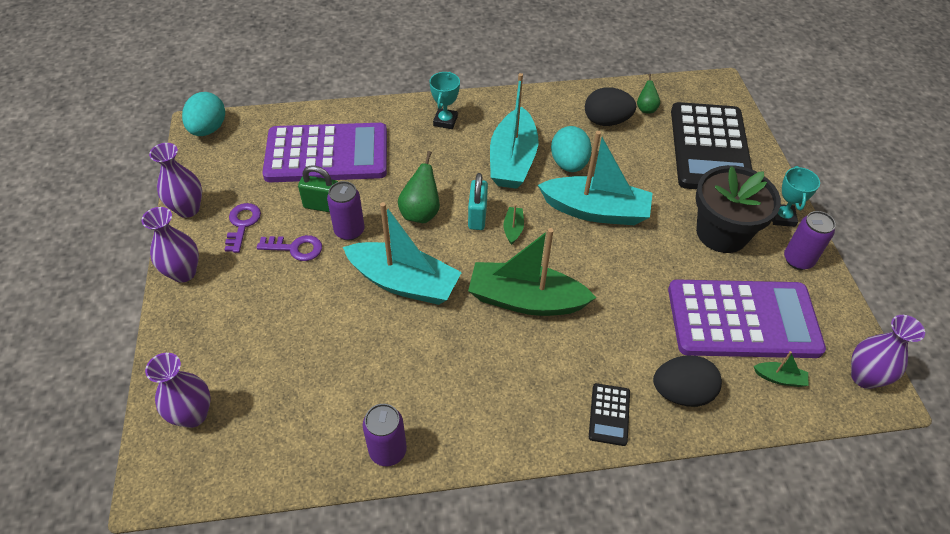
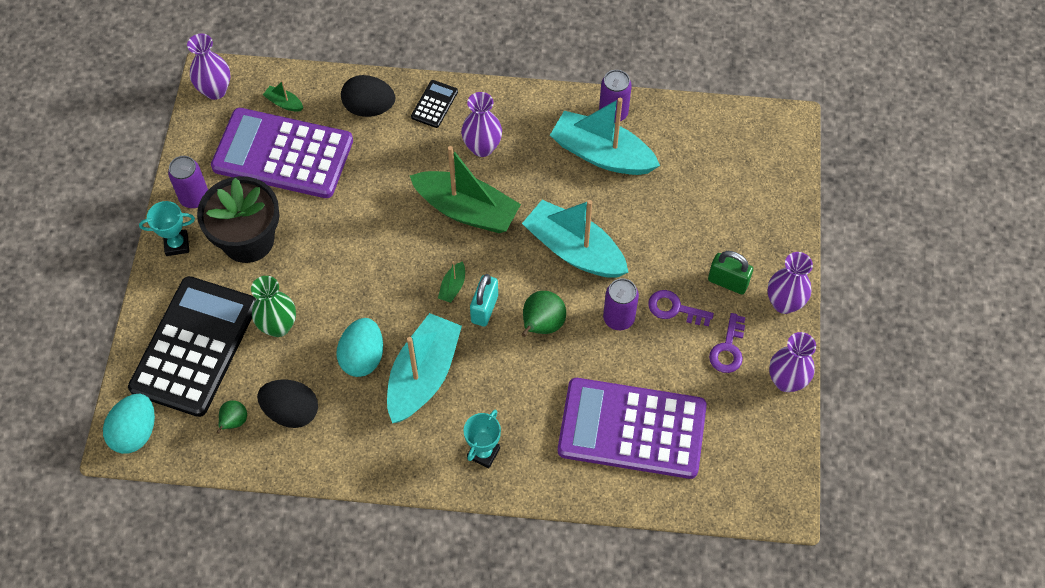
camera: 165 degrees left, 10 degrees up
(193, 415) = (764, 169): purple vase -> purple vase (482, 147)
(208, 129) = (772, 499): turquoise egg -> turquoise egg (135, 432)
(323, 206) = (643, 355): green padlock -> green padlock (727, 282)
(595, 211) = (360, 291): turquoise boat -> turquoise boat (602, 154)
(651, 173) = (278, 326): none -> green vase
(782, 217) = (177, 244): turquoise trophy -> turquoise trophy turned 60 degrees clockwise

